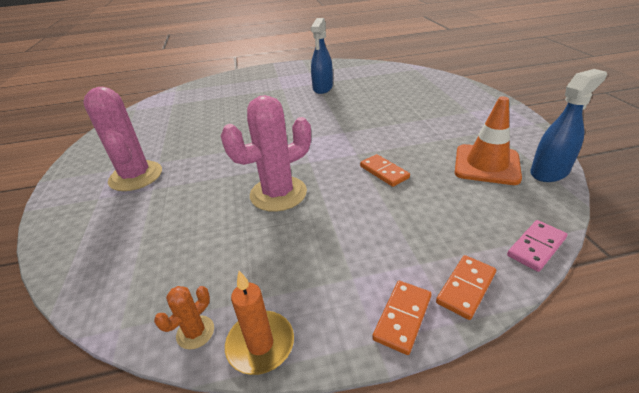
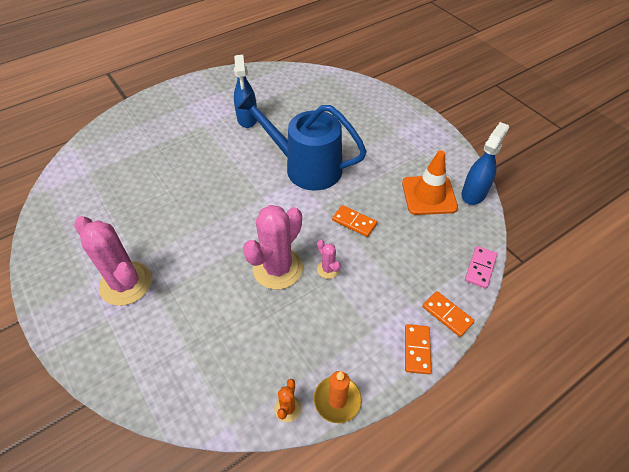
camera: 25 degrees left, 15 degrees up
(331, 206) = (328, 269): none -> pink cactus
(357, 124) = (306, 167): none -> blue watering can
(465, 288) = (447, 315): orange domino -> orange domino turned 60 degrees counterclockwise

